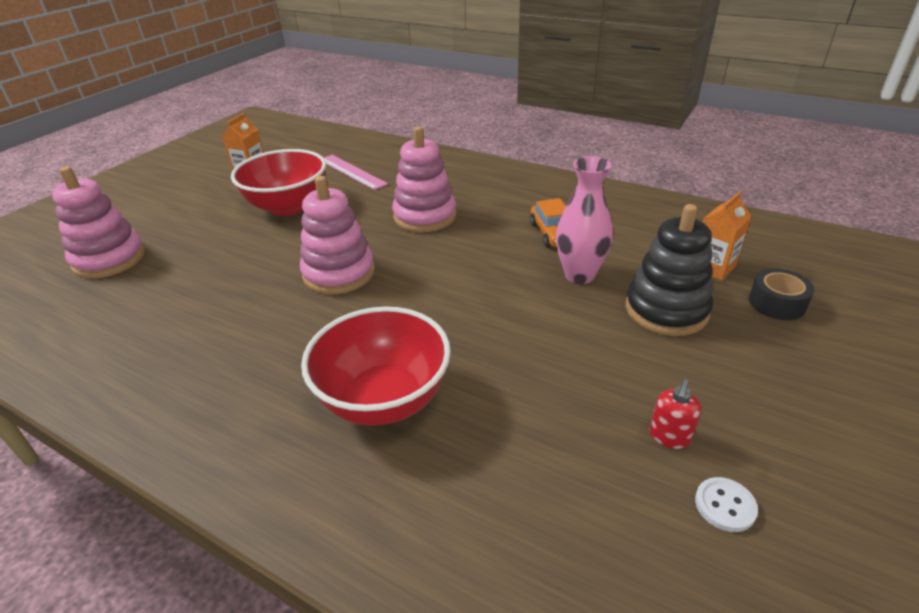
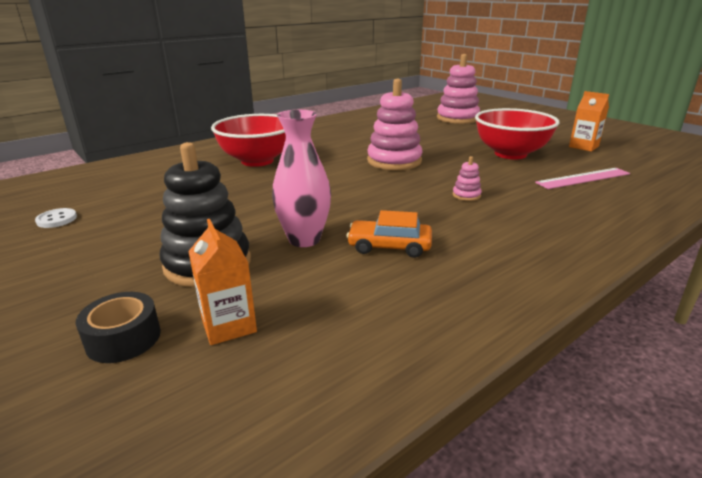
camera: 110 degrees right, 10 degrees down
(425, 216) = (466, 195): pink stacking toy -> pink stacking toy, size x0.43
(669, 437) = (113, 220): red soap dispenser -> none

